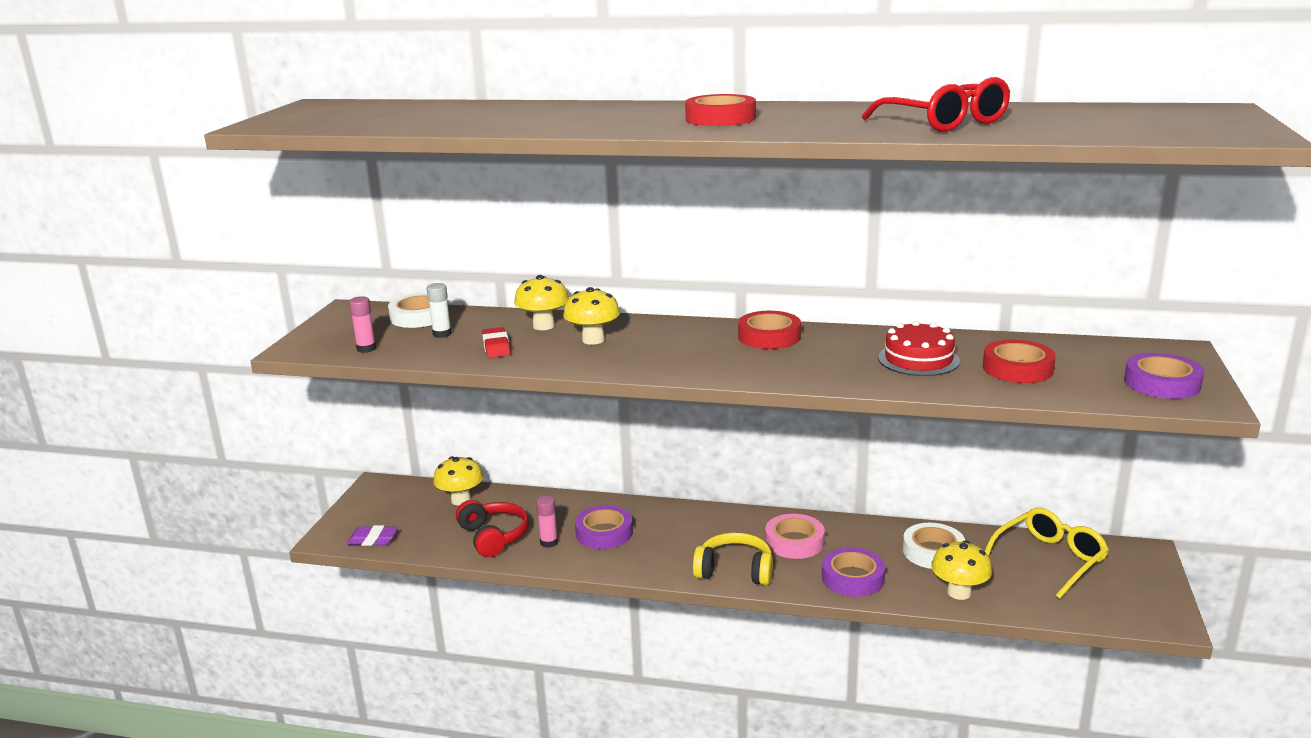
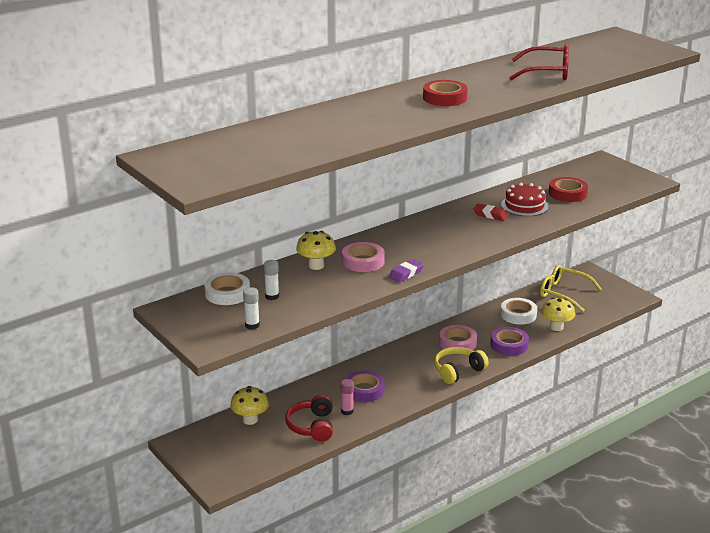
camera: 50 degrees left, 5 degrees up
(366, 349) = (252, 325): pink glue stick -> white glue stick
(373, 540) = (247, 469): purple eraser -> purple eraser (406, 273)
(493, 537) = (312, 426): red headphones -> red headphones turned 105 degrees counterclockwise
(496, 347) = (323, 289): red eraser -> red eraser (490, 215)
(593, 340) = (363, 261): yellow mushroom -> pink tape
(769, 336) = (440, 221): red tape -> none
(1049, 559) = (563, 293): yellow glasses -> yellow glasses turned 60 degrees counterclockwise
(1162, 383) = (624, 178): purple tape -> none

